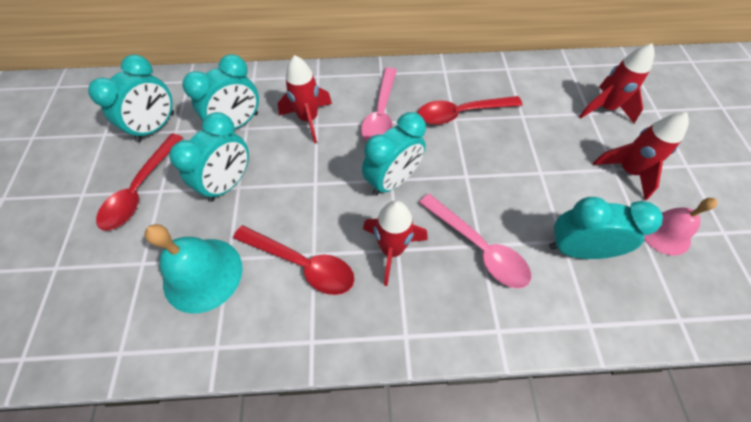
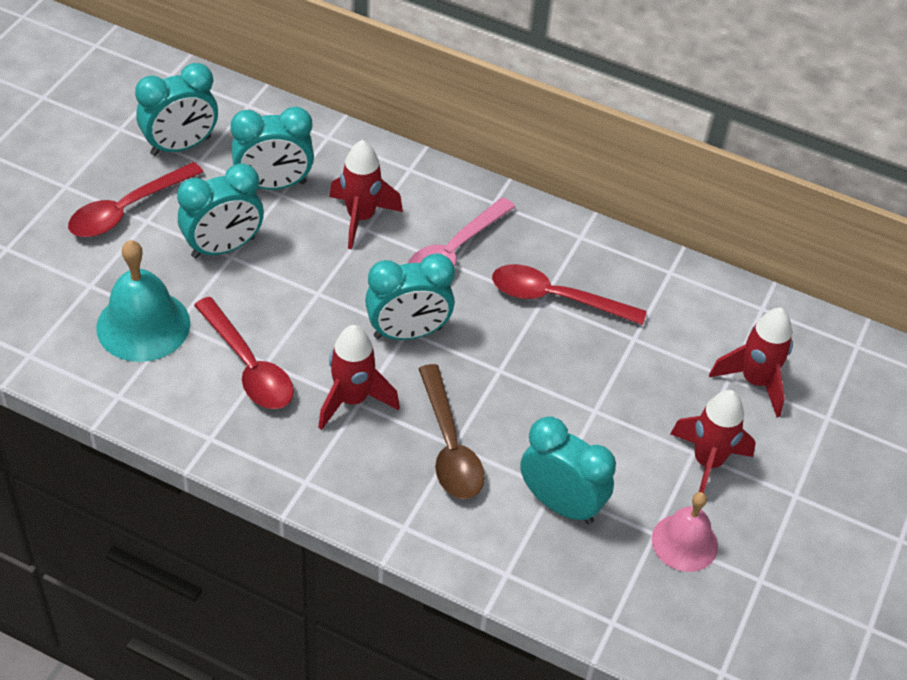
camera: 25 degrees right, 10 degrees down
(478, 247) = (449, 445): pink spoon -> brown spoon

